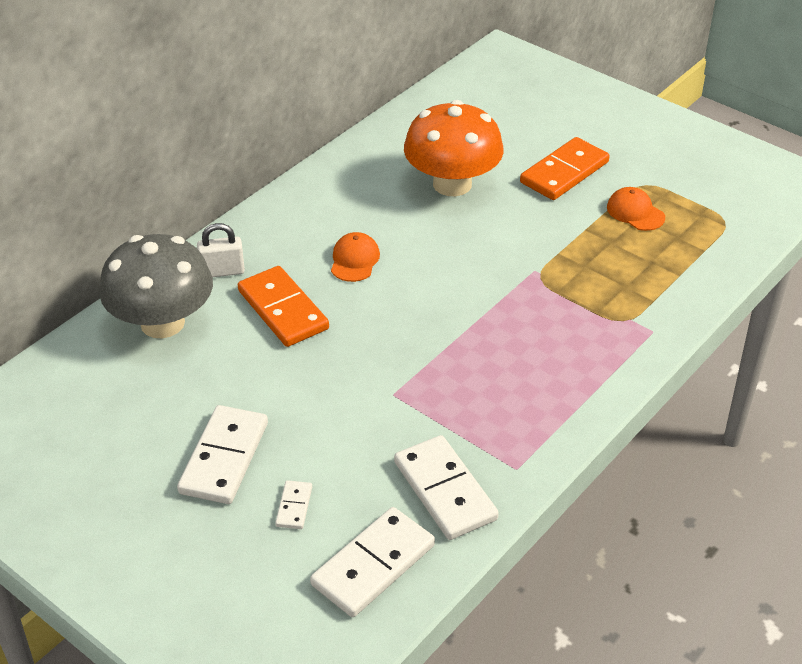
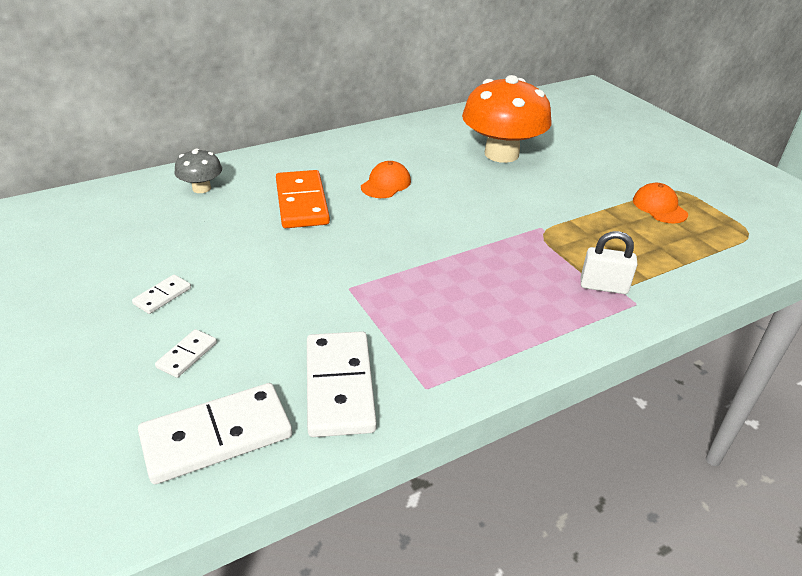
camera: 20 degrees right, 5 degrees down
(162, 323) = (201, 188): grey mushroom -> grey mushroom, size x0.48
(222, 271) = (275, 167): white padlock -> white padlock (603, 286)
(224, 458) = (162, 296): white domino -> white domino, size x0.48
(564, 172) = (605, 167): orange domino -> none

